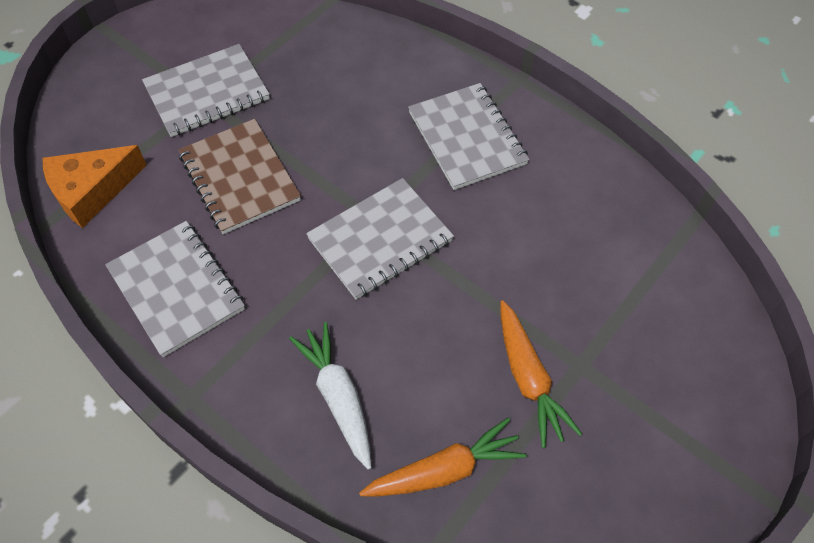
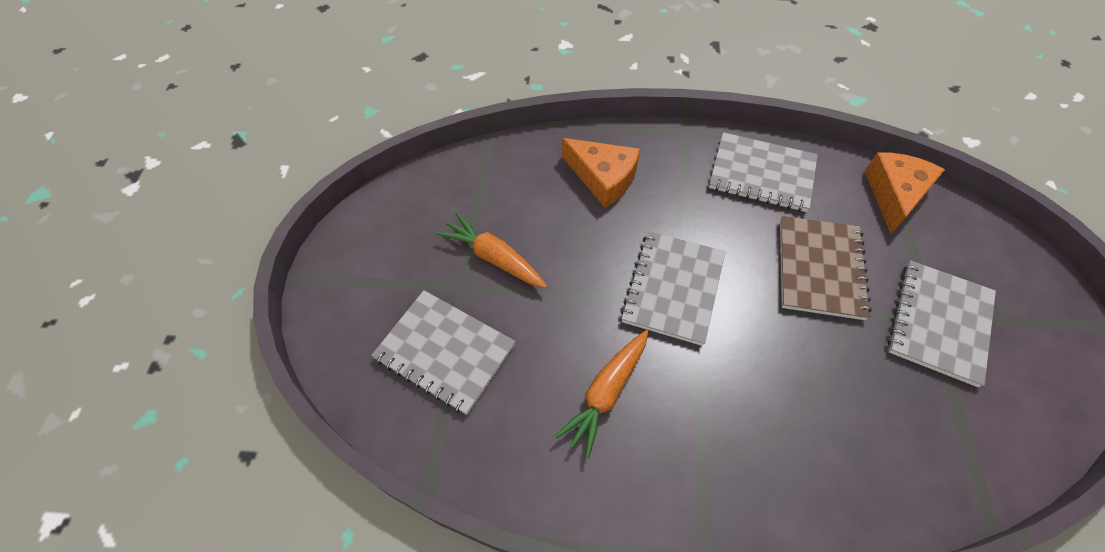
camera: 145 degrees right, 0 degrees up
(240, 178) = (820, 268): brown notebook -> brown notebook turned 75 degrees clockwise
(338, 397) = (603, 178): white carrot -> orange cheese
(444, 470) = (510, 179): orange carrot -> orange carrot (606, 393)
(467, 138) = (693, 434): grey notebook -> grey notebook (445, 352)

